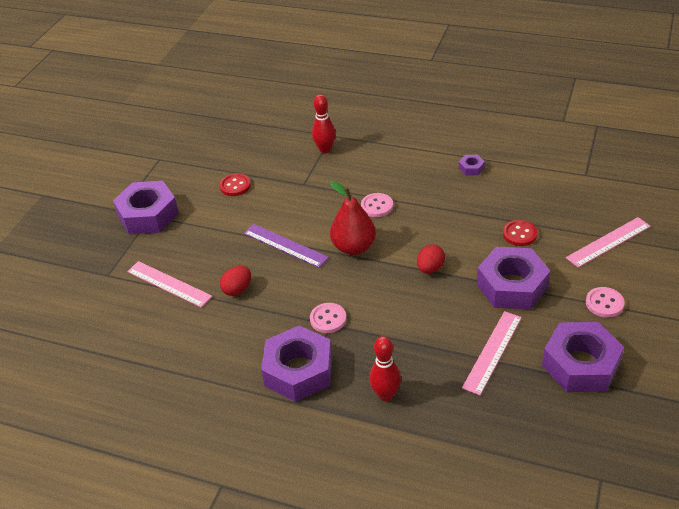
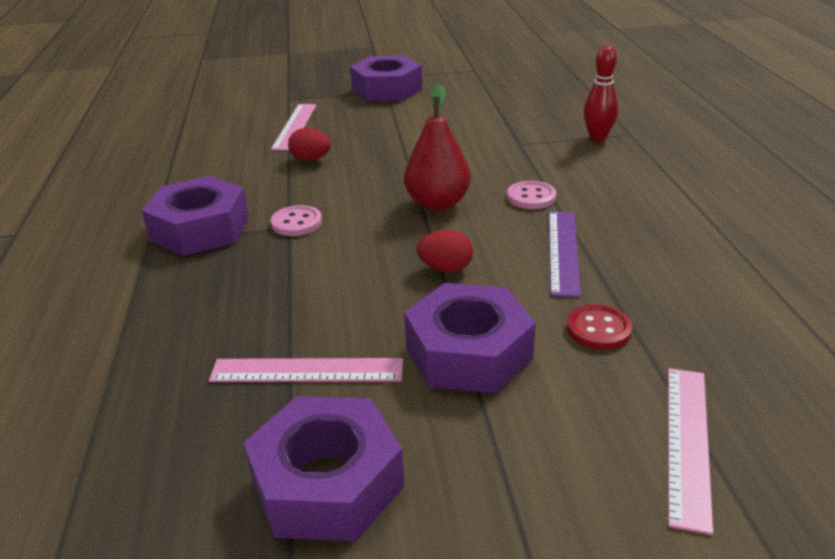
camera: 60 degrees right, 10 degrees down
(235, 186) = (474, 112): red button -> none
(285, 245) = (402, 163): purple ruler -> purple ruler (563, 251)
(386, 395) = (181, 299): red bowling pin -> none
(471, 168) = (701, 244): purple nut -> none
(604, 303) = (509, 478): pink button -> none
(608, 242) = (687, 442): pink ruler -> pink ruler turned 75 degrees clockwise

